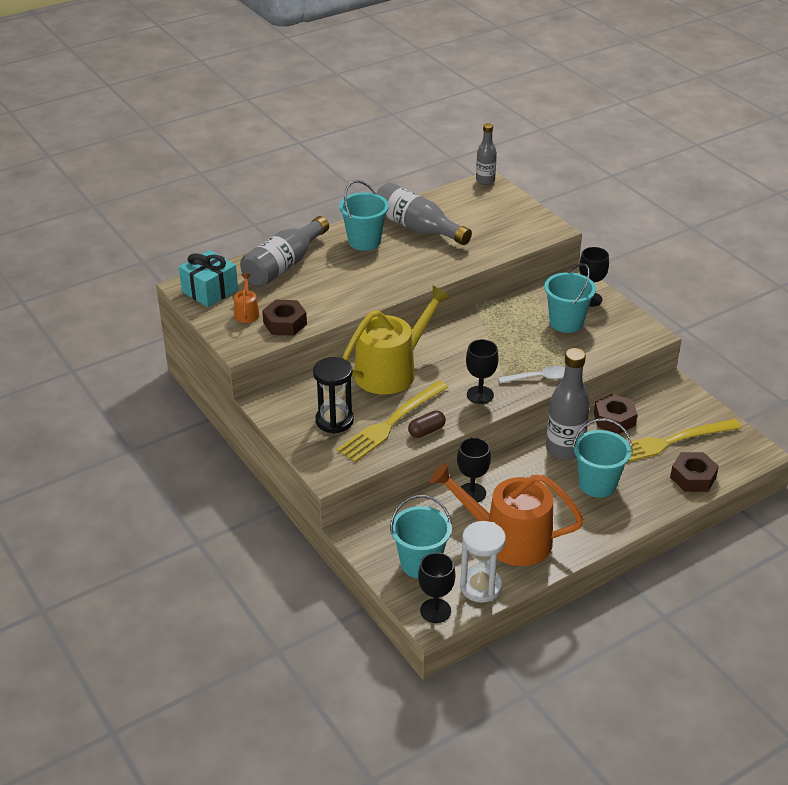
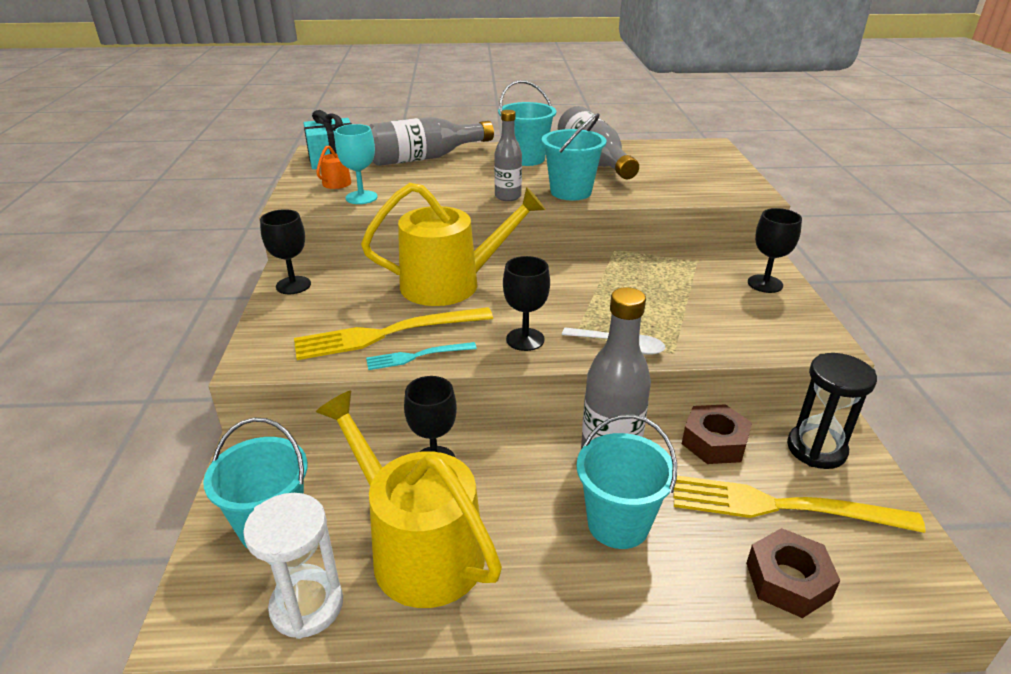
camera: 30 degrees right, 5 degrees down
(285, 323) = (361, 197): brown nut -> turquoise goblet
(334, 421) = (331, 310): black hourglass -> black hourglass (816, 449)
(426, 431) = (417, 356): brown capsule -> turquoise fork
(435, 611) = (210, 611): black goblet -> black goblet (293, 285)
(485, 180) = (709, 143): grey bottle -> grey bottle (508, 196)
(508, 539) = (418, 548): orange watering can -> yellow watering can
(566, 322) = (712, 298): turquoise bucket -> turquoise bucket (570, 192)

